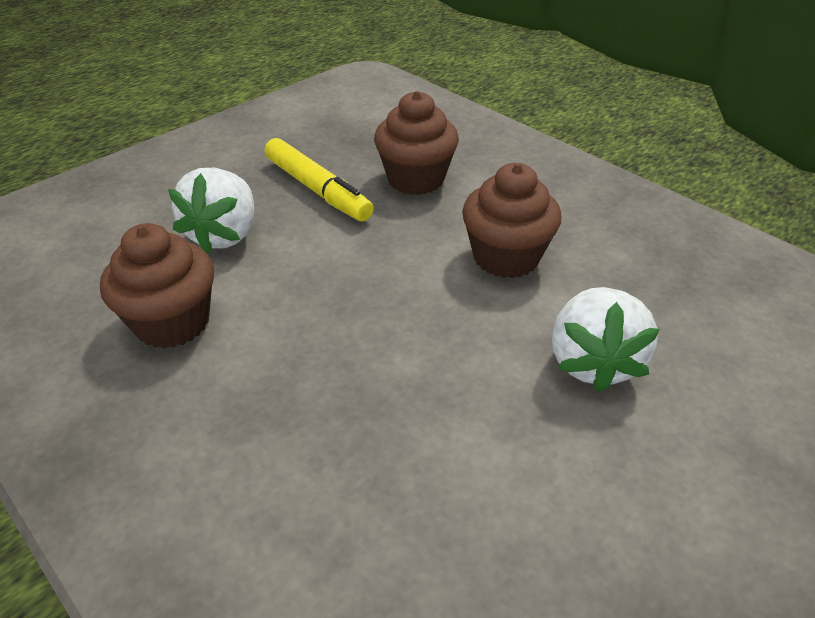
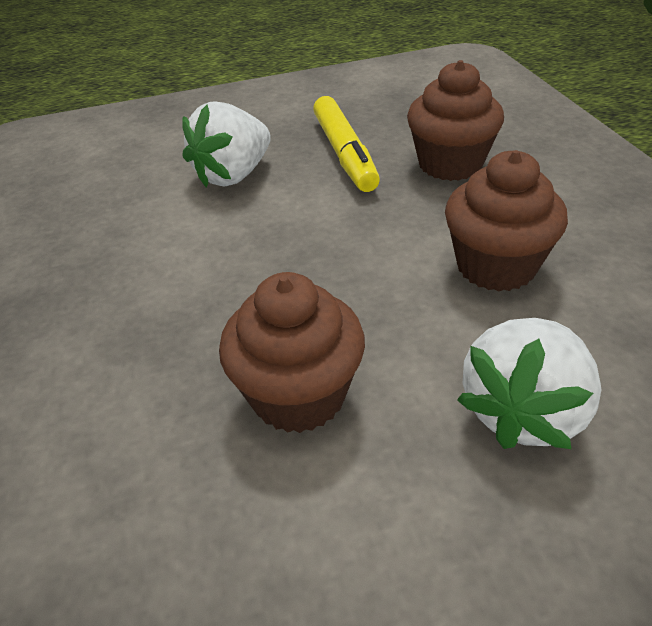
camera: 30 degrees right, 0 degrees up
(173, 322) = (137, 239): brown cupcake -> brown cupcake (298, 395)

